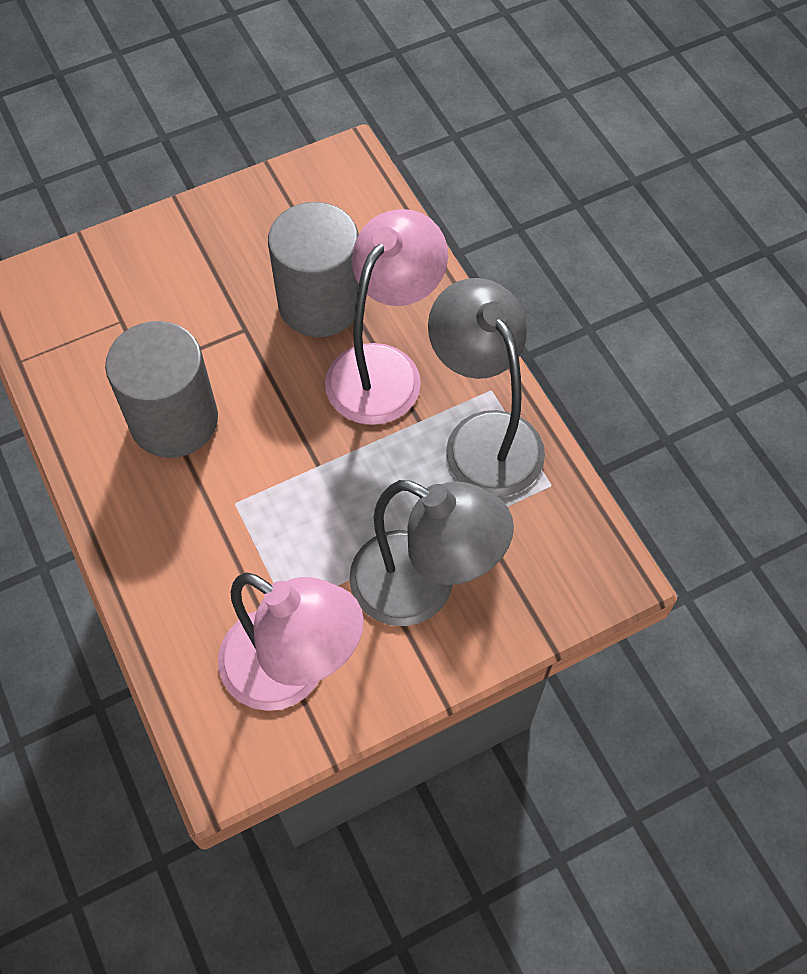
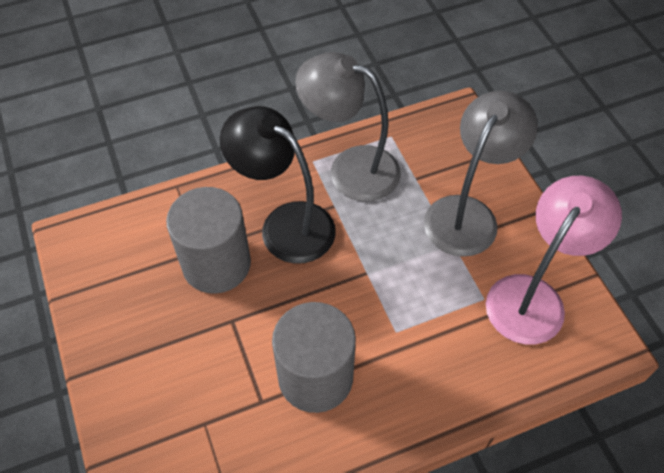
camera: 85 degrees left, 5 degrees down
(384, 368) = (285, 224): pink lamp -> black lamp
(484, 436) = (350, 168): grey lamp -> grey lamp turned 45 degrees clockwise

